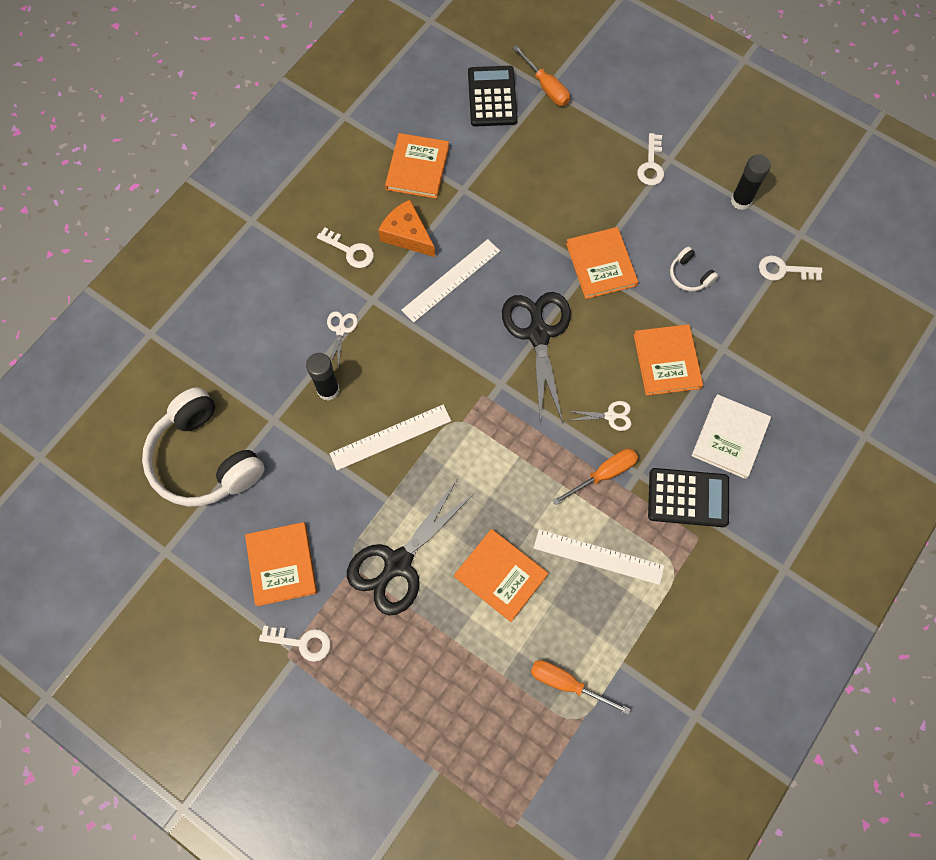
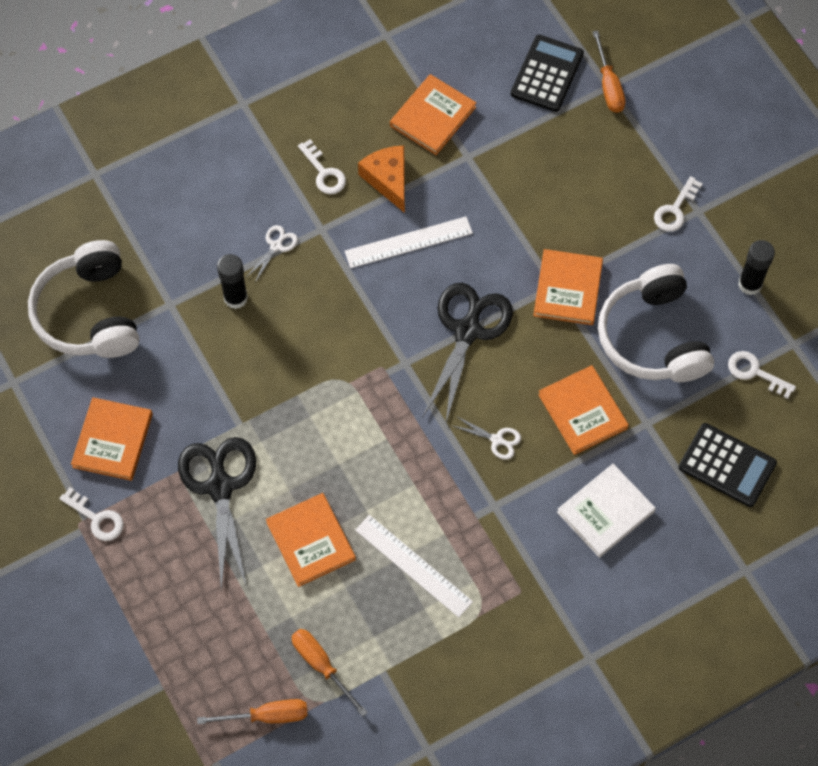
camera: 25 degrees right, 5 degrees down
(390, 437) = (272, 368): white ruler -> none
(398, 563) = (220, 487): black scissors -> black scissors turned 105 degrees clockwise
(603, 474) = (460, 492): orange screwdriver -> orange screwdriver (267, 716)
(667, 361) = (582, 411): orange book -> orange book turned 45 degrees counterclockwise
(688, 498) = (531, 550): black calculator -> black calculator (727, 465)
(689, 275) = (653, 337): white headphones -> white headphones, size x2.35

